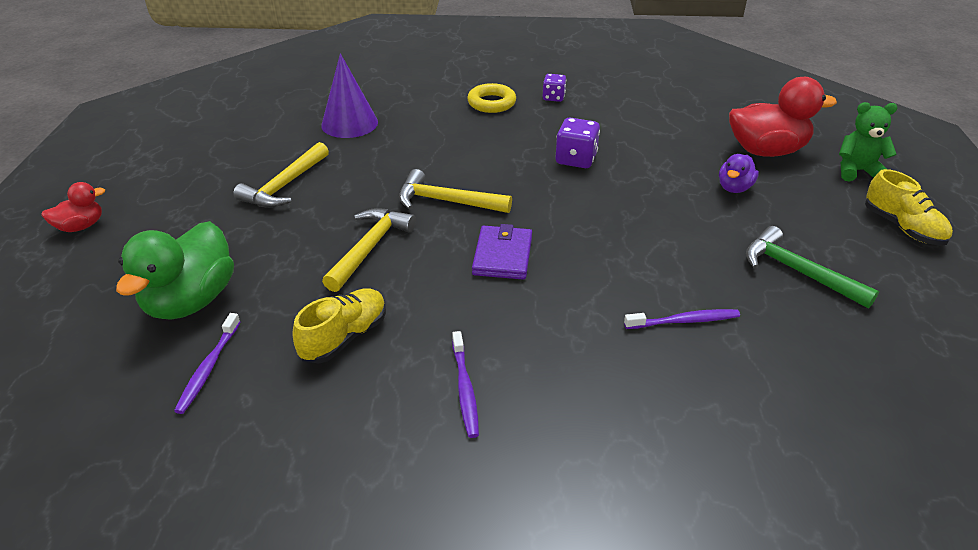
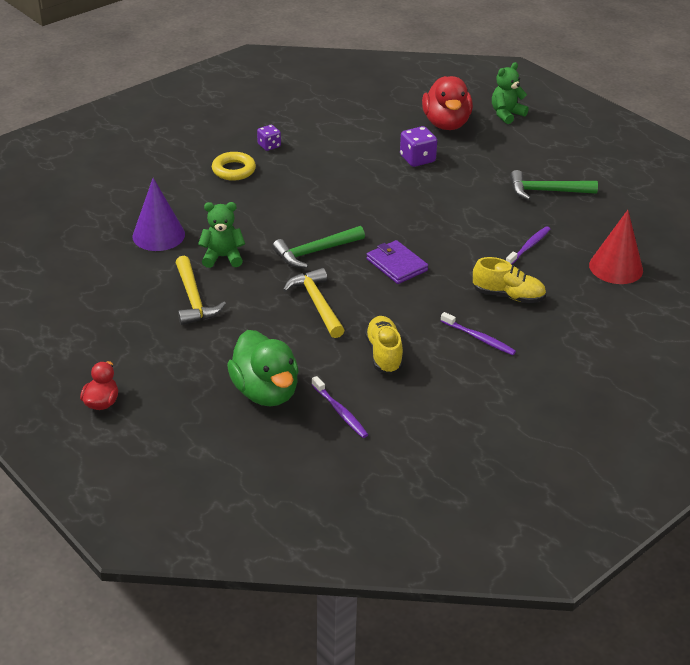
camera: 45 degrees left, 0 degrees up
(365, 165) = (222, 257): none -> green teddy bear
(446, 201) = (315, 252): yellow hammer -> green hammer
(576, 159) = (349, 184): purple dice -> purple dice (417, 159)
(734, 188) = (459, 157): purple duck -> none
(766, 151) = (446, 124): red duck -> red duck turned 135 degrees clockwise
(773, 417) = (616, 267): none -> red cone
(902, 227) = (563, 139): yellow shoe -> yellow shoe (508, 296)

